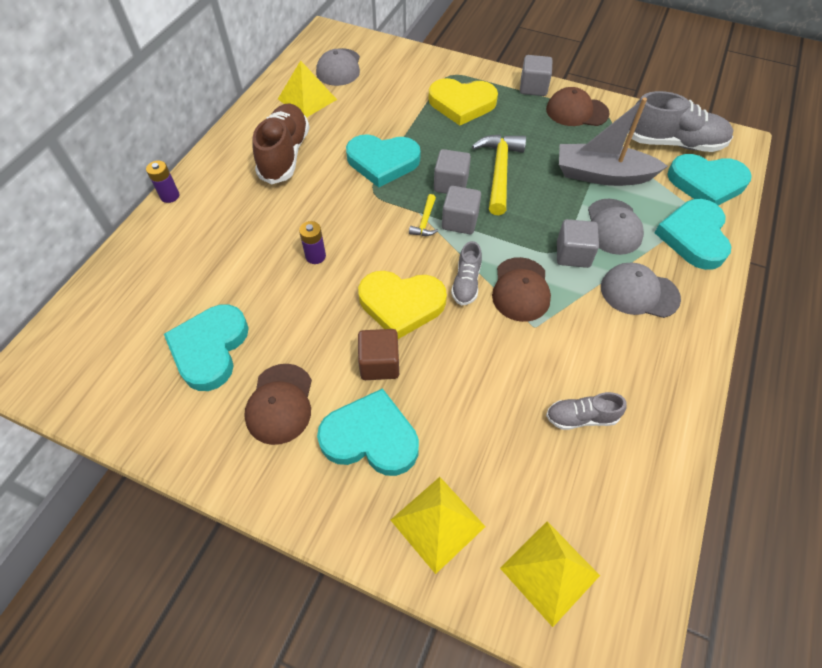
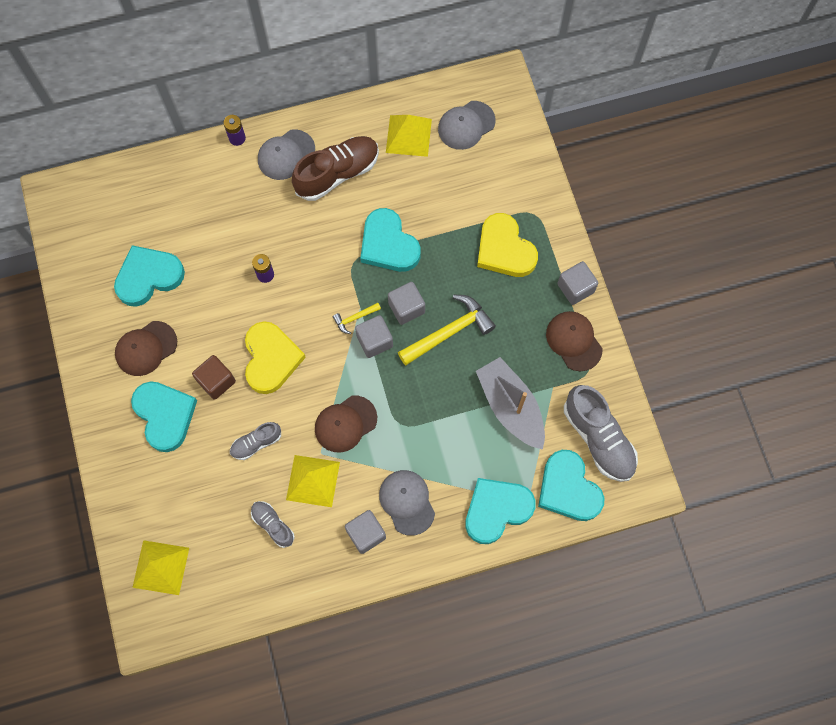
camera: 50 degrees right, 15 degrees up
(401, 304) = (271, 359): yellow heart -> yellow heart turned 150 degrees counterclockwise
(437, 523) = (143, 490): yellow pyramid -> yellow pyramid (313, 480)
(466, 283) = (322, 385): grey shoe -> grey shoe (256, 443)
(573, 254) = (407, 437): grey cube -> grey cube (366, 534)
(613, 227) = (459, 448): grey cap -> grey cap (286, 155)

